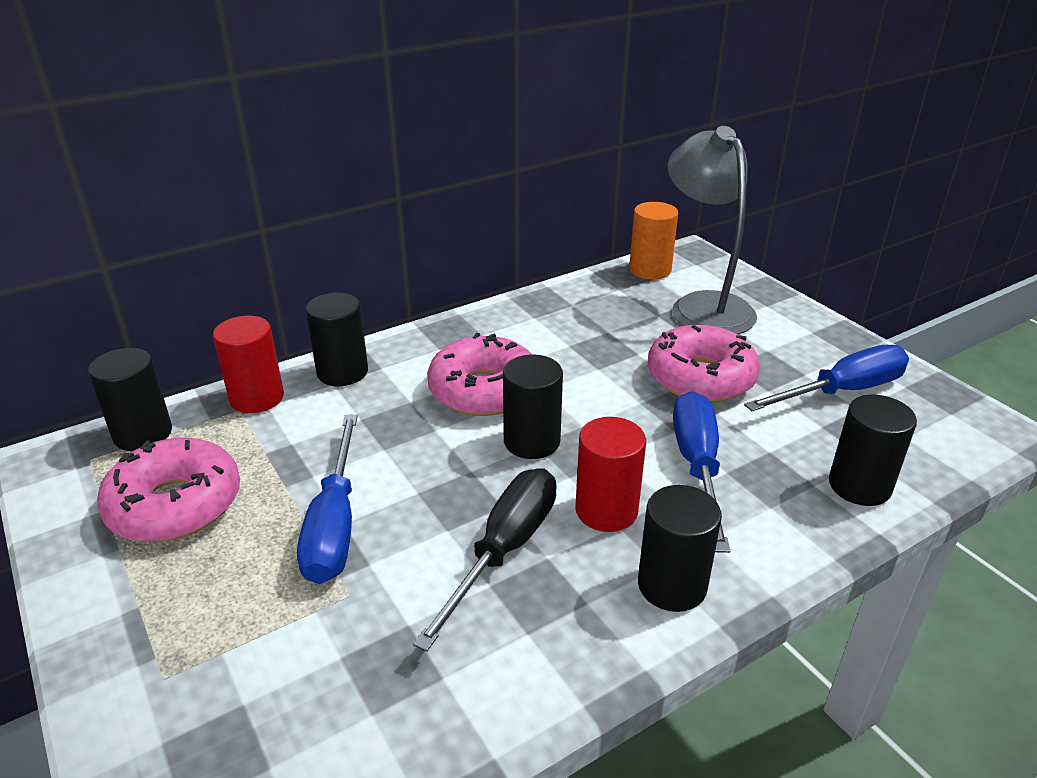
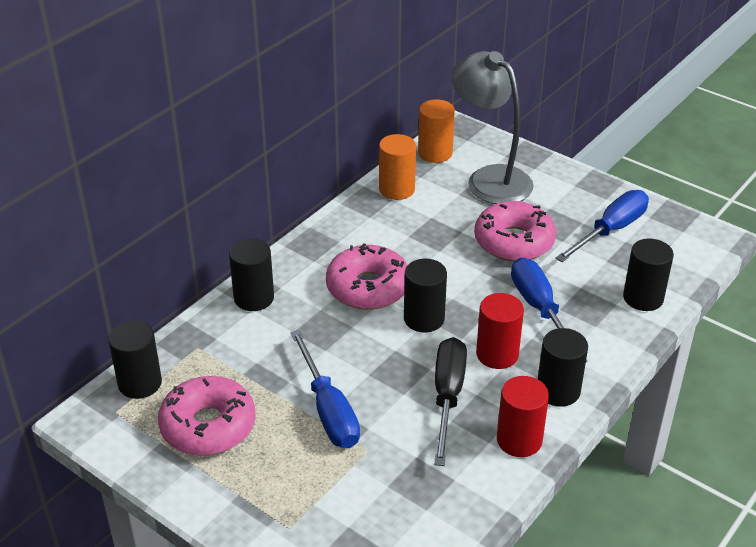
camera: 20 degrees left, 5 degrees up
(257, 398) = (204, 334): red cylinder -> red cylinder (519, 440)
(583, 296) = (396, 189): none -> orange cylinder

